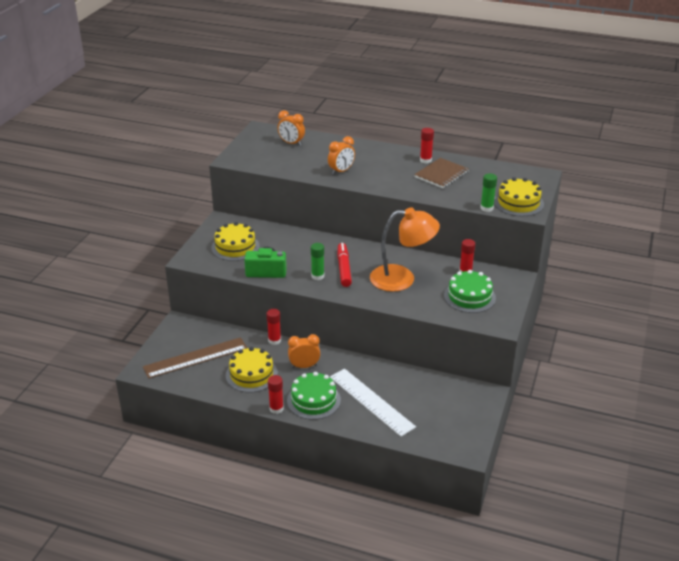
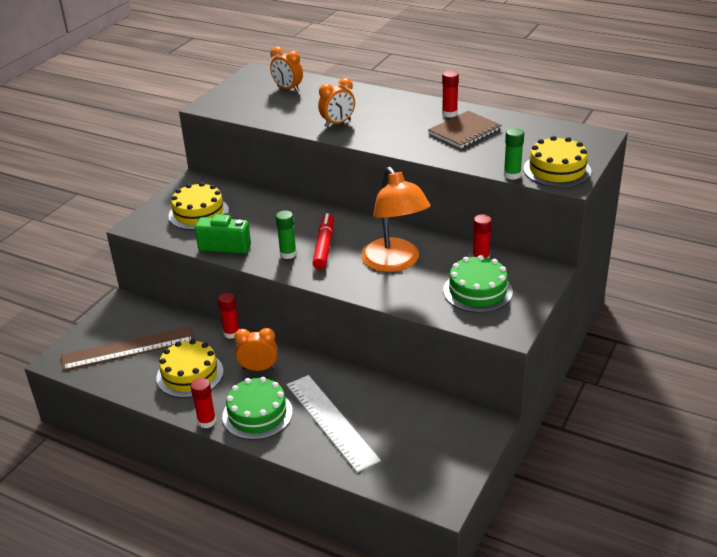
camera: 10 degrees right, 0 degrees up
(402, 278) = (395, 263): orange lamp -> orange lamp turned 60 degrees clockwise

